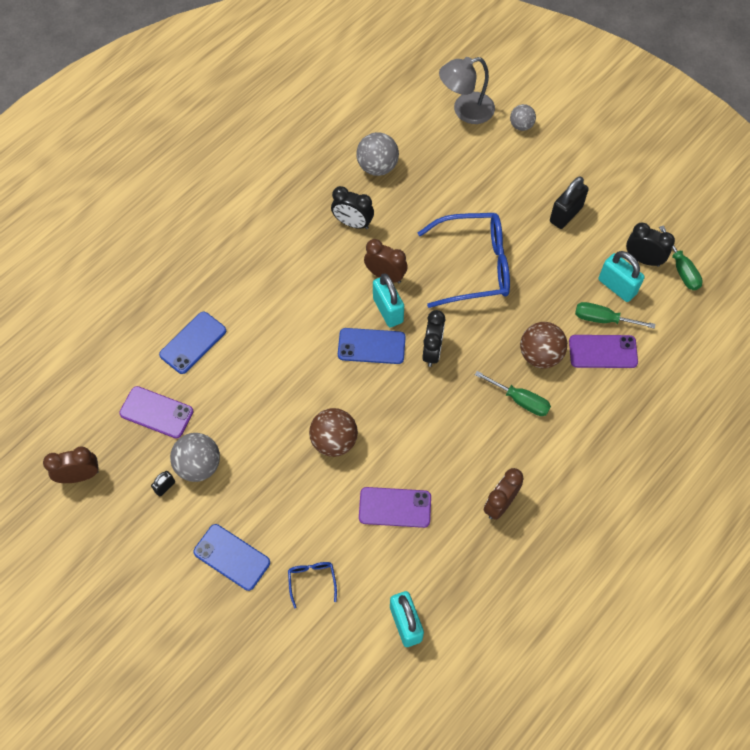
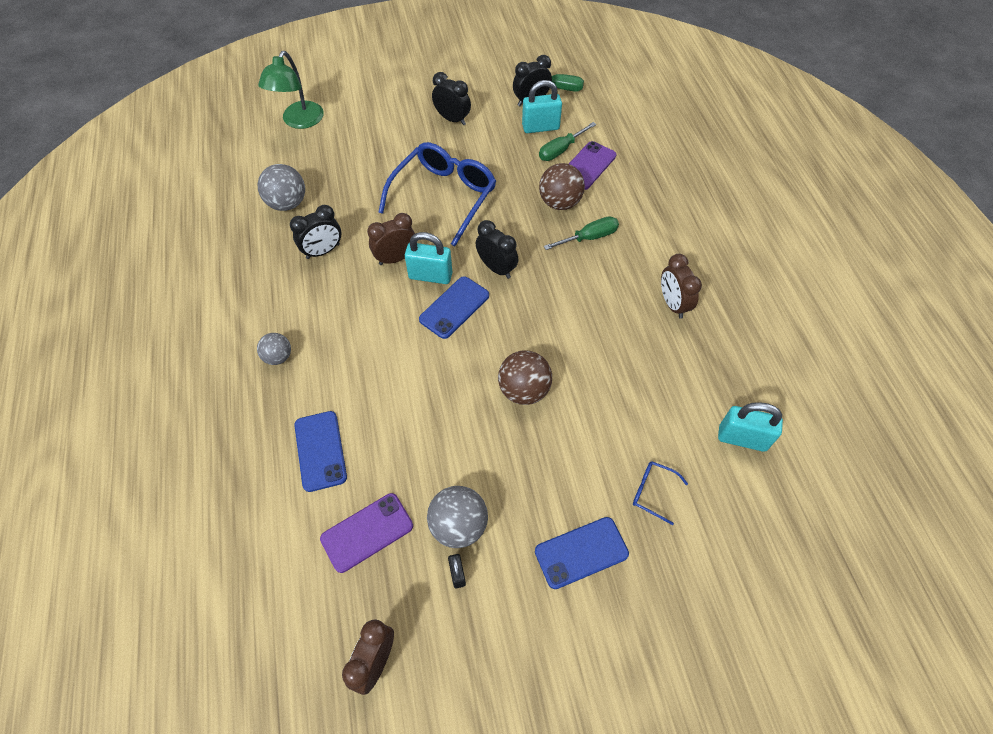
camera: 55 degrees left, 5 degrees down
(395, 507) = (623, 381): purple phone -> none
(465, 110) = (299, 121): grey lamp -> green lamp
(521, 125) = (349, 99): grey ball -> grey ball (278, 357)
(566, 214) = (452, 119): black padlock -> black clock

